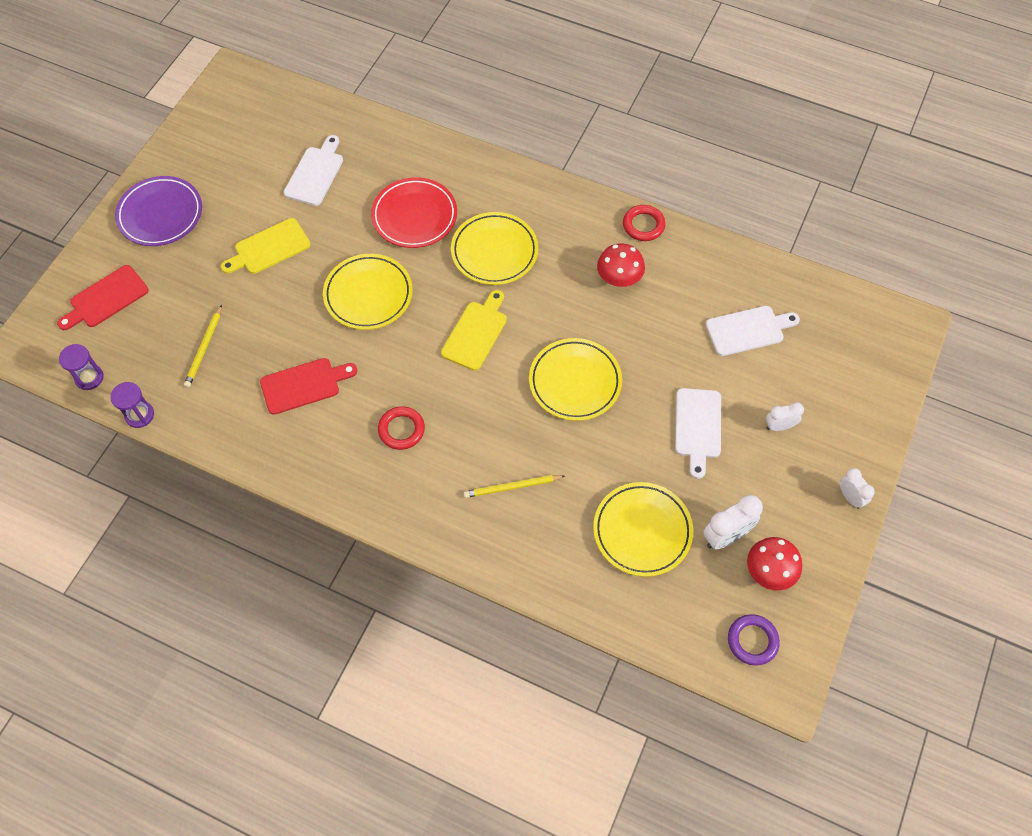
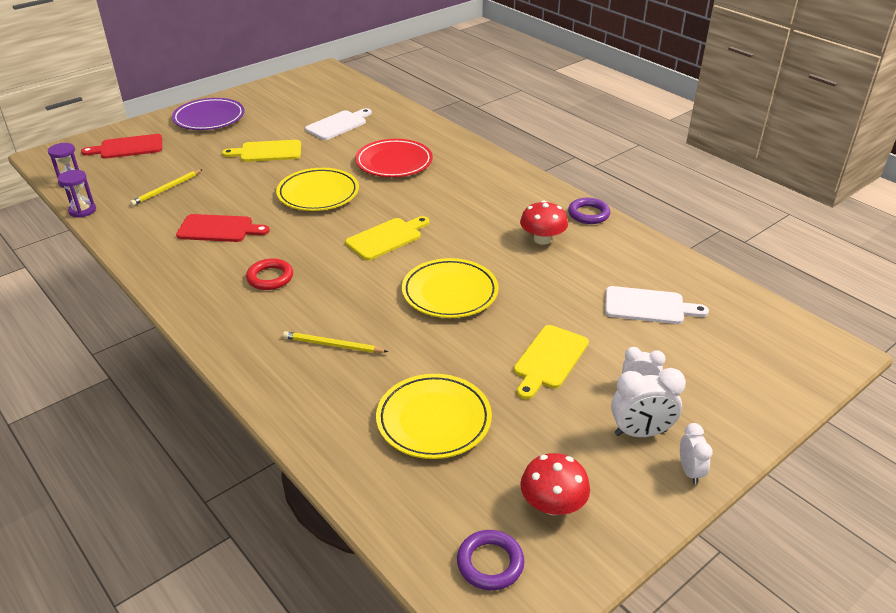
camera: 25 degrees right, 25 degrees down
(494, 251) = (443, 197): yellow plate -> none
(643, 225) = (588, 214): red ring -> purple ring
(698, 427) = (549, 359): white cutting board -> yellow cutting board
(726, 536) = (521, 456): white clock -> white clock (640, 433)

